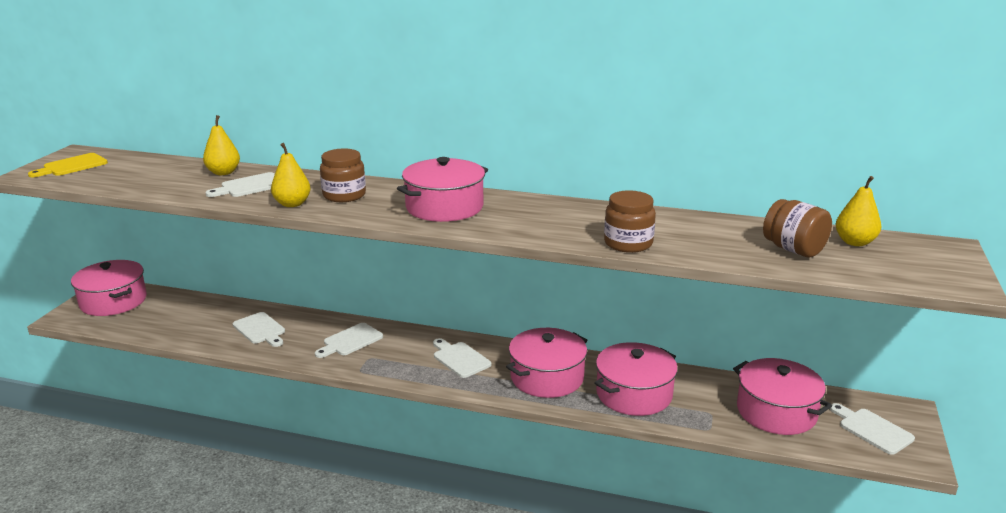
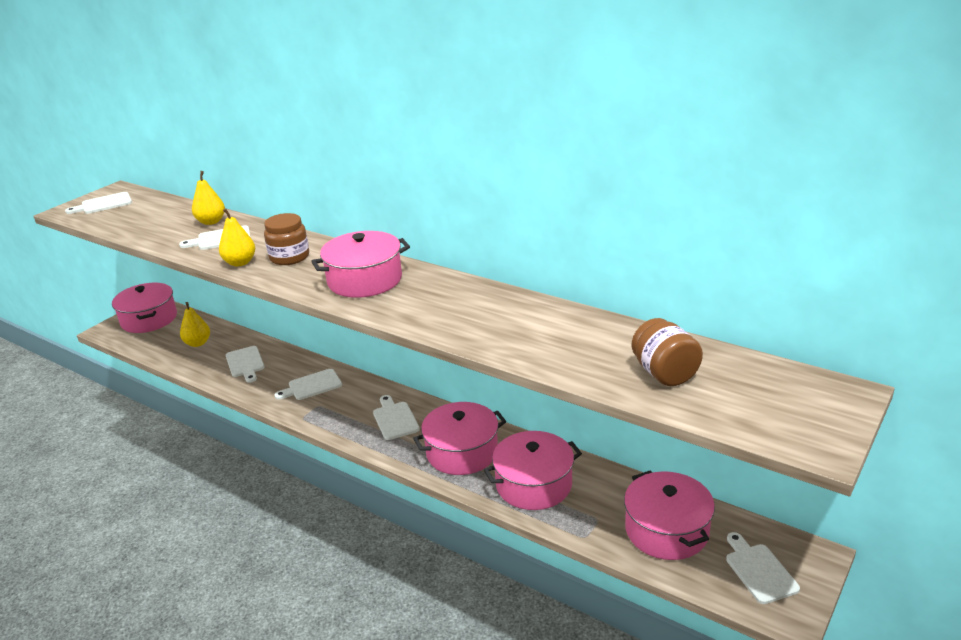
camera: 20 degrees right, 5 degrees up
(72, 166) = (103, 204): yellow cutting board -> white cutting board
(628, 243) = (500, 344): brown jar -> none
(854, 242) = (741, 372): yellow pear -> yellow pear (198, 343)

